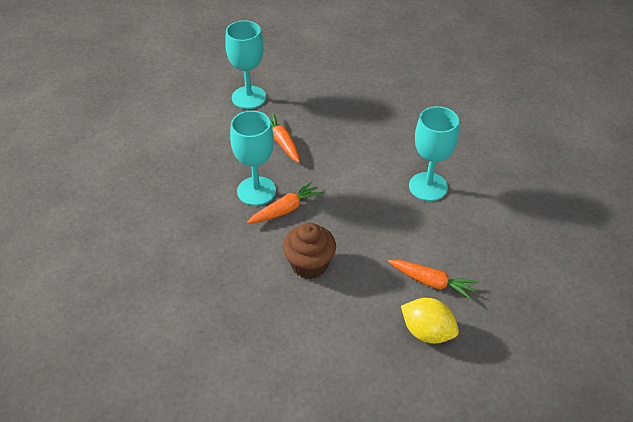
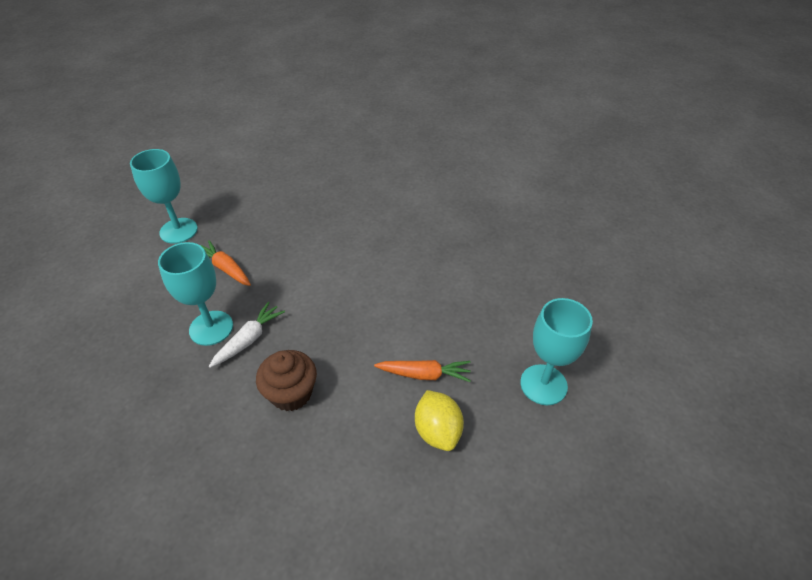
camera: 20 degrees left, 0 degrees up
(286, 209) = (249, 339): orange carrot -> white carrot
(427, 332) = (437, 431): yellow lemon -> yellow lemon turned 60 degrees clockwise
(428, 186) = (388, 276): turquoise goblet -> turquoise goblet (543, 384)

